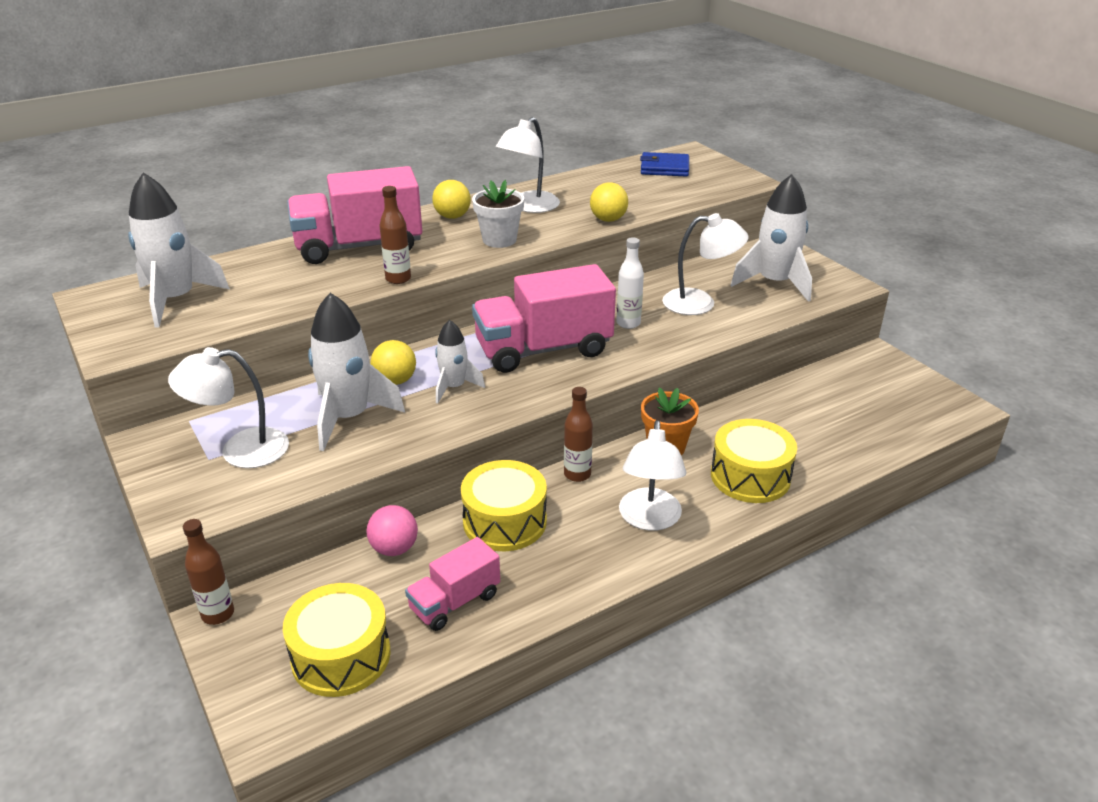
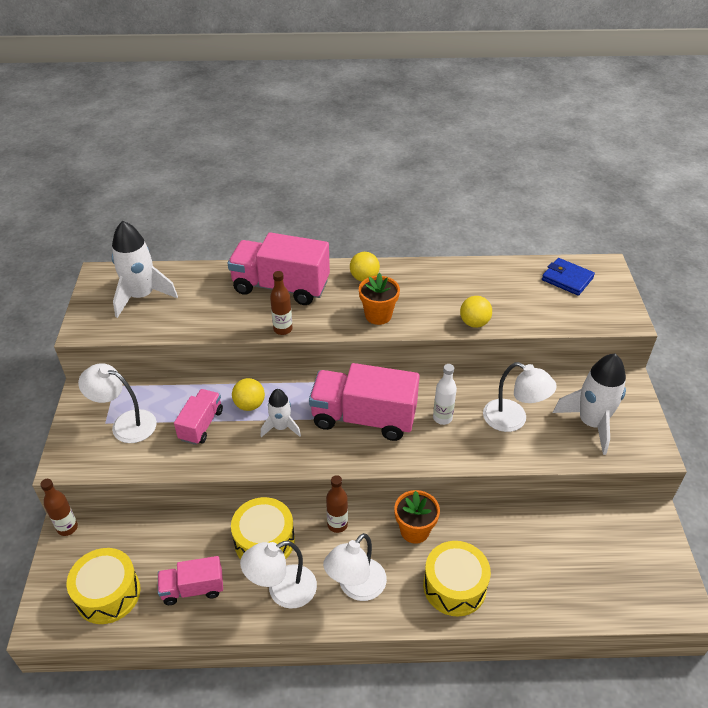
camera: 30 degrees right, 10 degrees up
(349, 417) = (201, 425): white rocket -> pink truck
(394, 548) = (187, 529): pink ball -> none
(499, 240) = (378, 315): white flower pot -> orange flower pot
(529, 207) = (426, 287): white lamp -> white lamp (282, 591)

